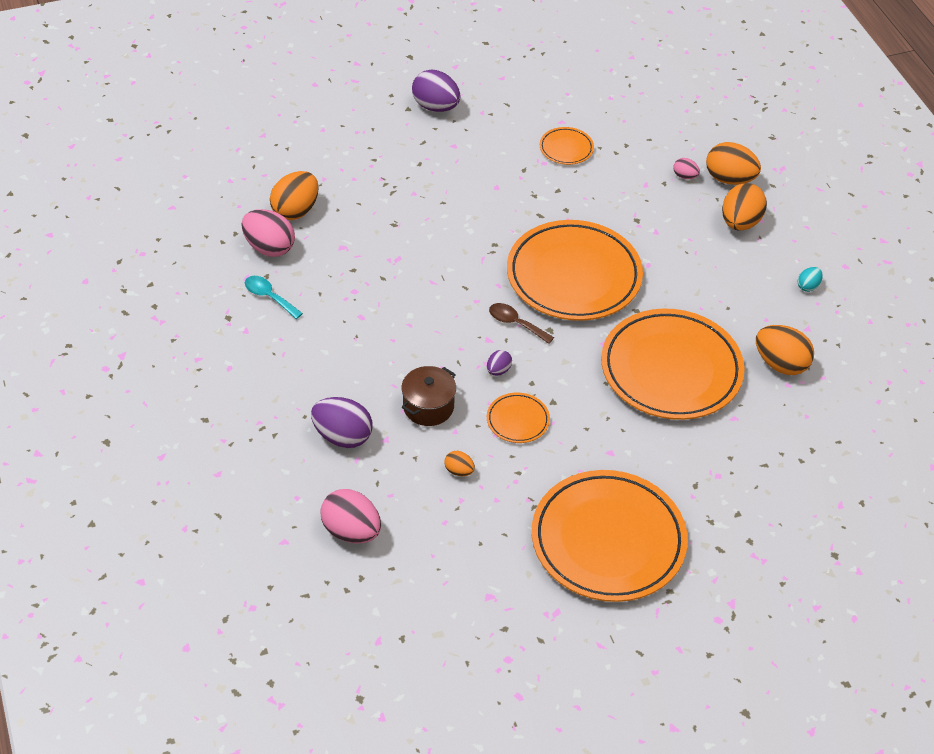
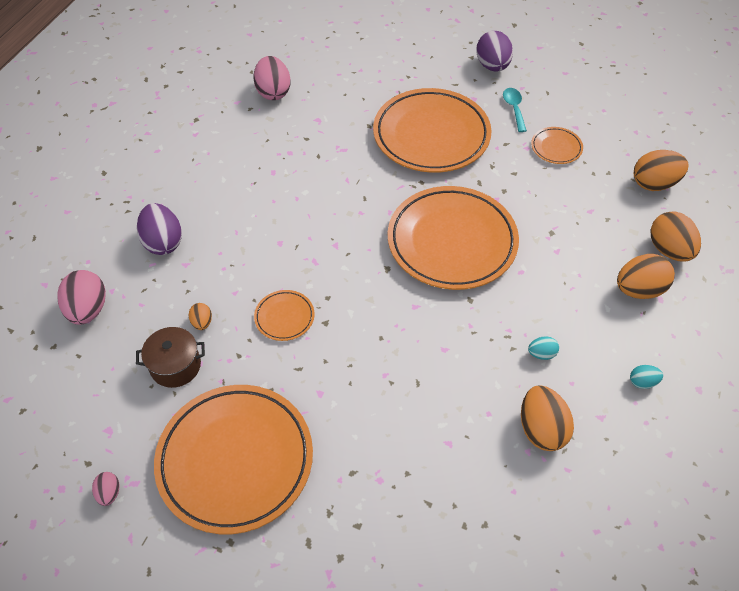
camera: 45 degrees right, 5 degrees up
(269, 297) = (234, 122): turquoise spoon -> turquoise spoon (514, 108)
(295, 210) = (318, 79): orange egg -> orange egg (654, 184)
(428, 407) = (239, 262): brown pot -> brown pot (175, 366)
(498, 370) = (315, 271): purple egg -> none
(515, 323) = (368, 247): brown spoon -> none
(671, 369) = (443, 365): orange plate -> orange plate (431, 135)
(685, 176) = (631, 224): pink egg -> pink egg (109, 493)
(726, 314) = (541, 354): none -> turquoise egg

